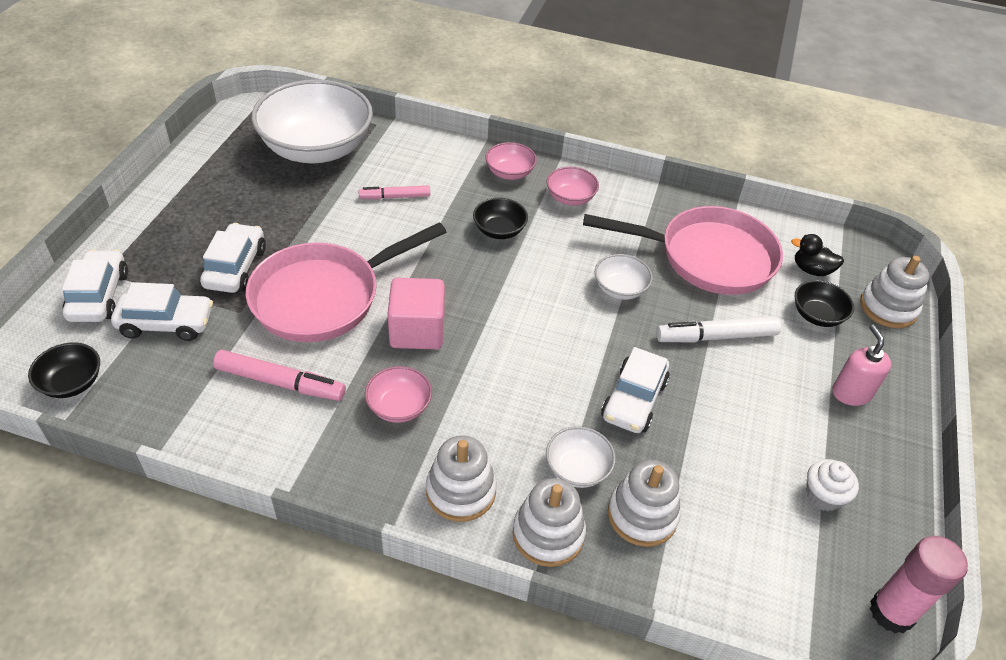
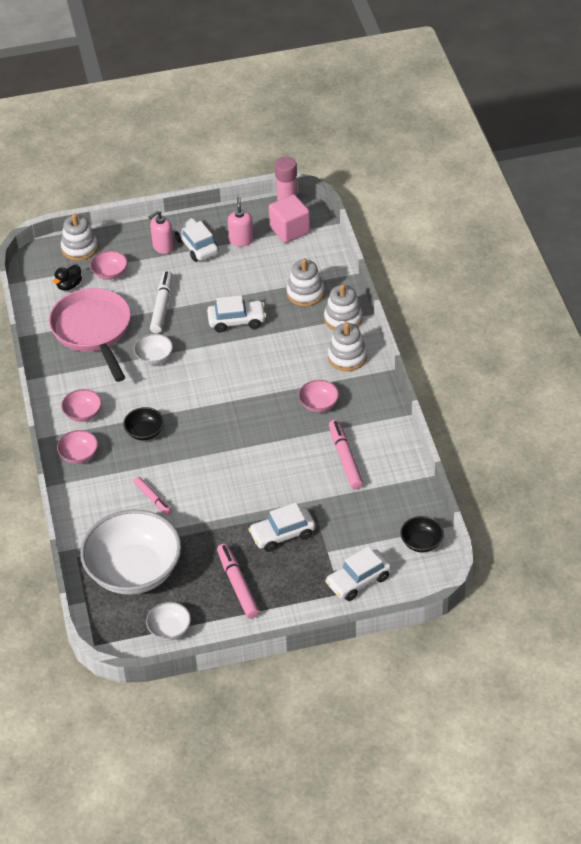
camera: 115 degrees left, 0 degrees up
(166, 323) = (350, 534): white car -> white car (196, 246)
(214, 205) = (237, 585): none -> pink marker
(324, 296) = (270, 479): pink pan -> none
(417, 331) = (261, 425): pink cube -> pink cube (290, 230)
(577, 469) = (298, 324): white bowl -> white bowl (169, 629)
(716, 337) = (162, 306): white marker -> white marker turned 135 degrees counterclockwise
(811, 270) = (69, 285): black duck -> black duck turned 45 degrees clockwise
(817, 315) = (110, 273): black bowl -> pink bowl
(823, 496) = (241, 240): white cupcake -> pink soap dispenser

